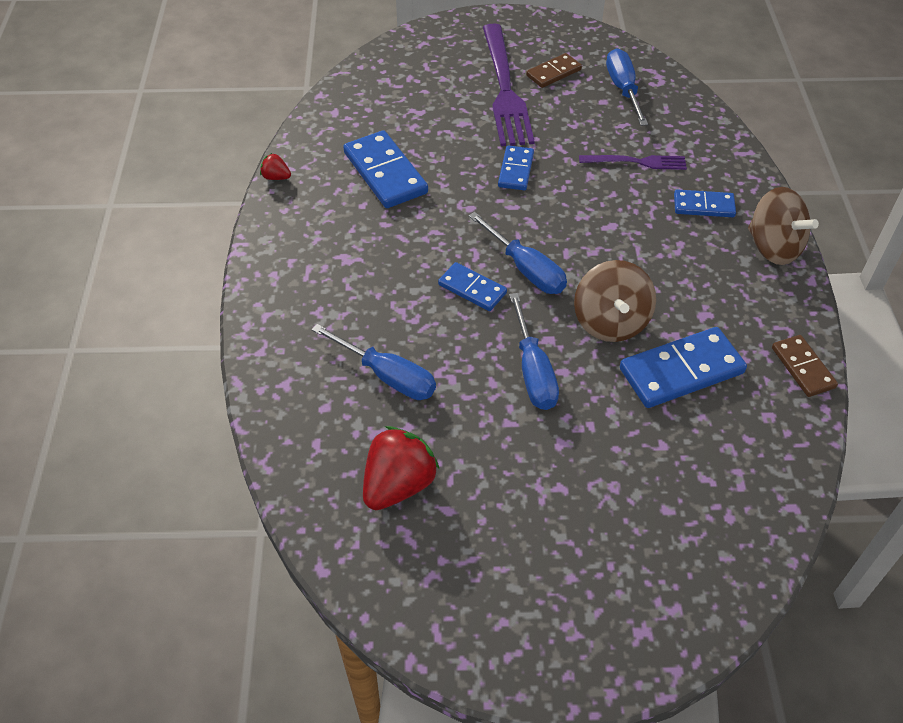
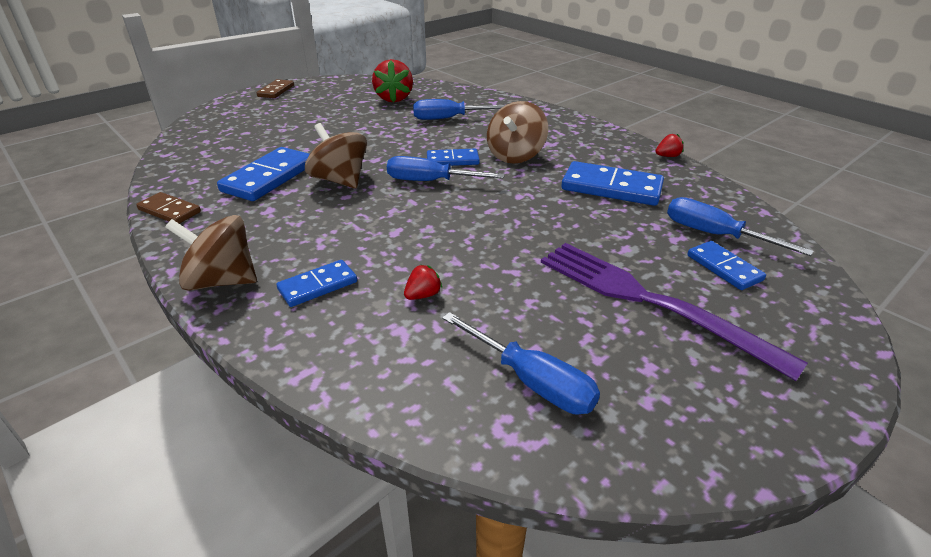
camera: 140 degrees right, 15 degrees down
(404, 259) = (515, 155): none -> brown spinning top
(515, 170) = (524, 234): blue domino -> blue domino (724, 268)
(533, 371) = (370, 146): blue screwdriver -> blue screwdriver (715, 235)
(553, 73) = (636, 354): brown domino -> brown domino (276, 91)
(637, 162) = (423, 295): purple fork -> red strawberry

